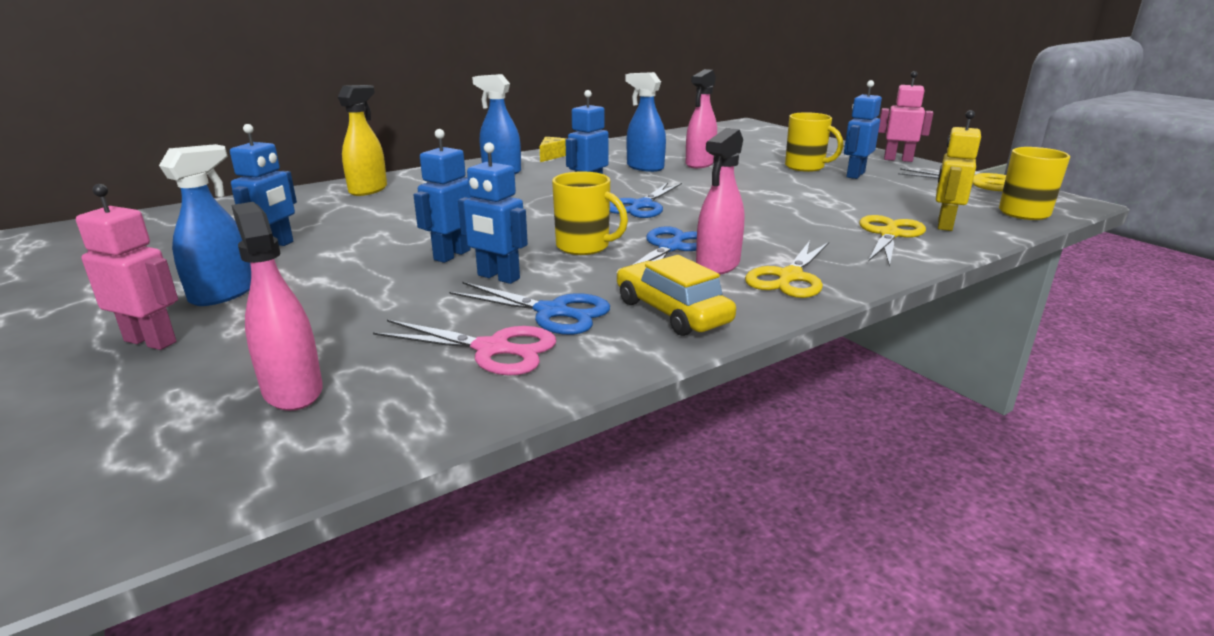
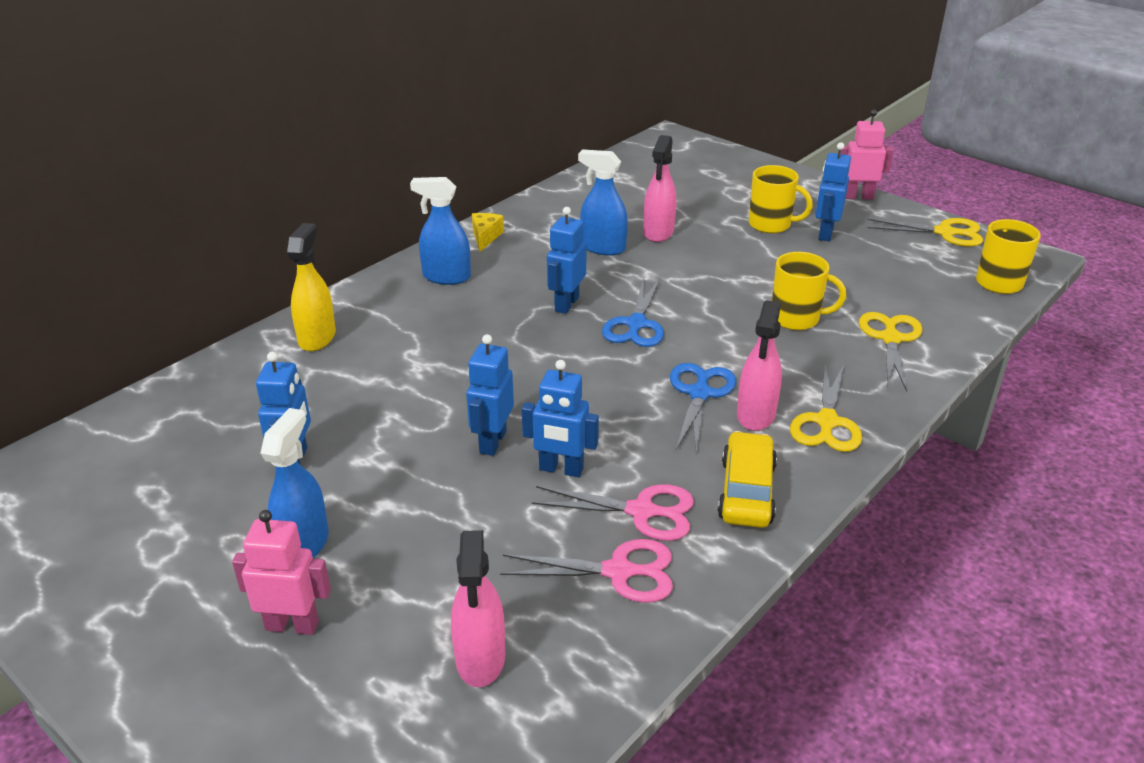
camera: 15 degrees left, 10 degrees up
(292, 390) = (480, 658): pink spray bottle -> pink spray bottle turned 135 degrees counterclockwise
(552, 312) = (641, 511): blue scissors -> pink scissors
(584, 247) = (616, 406): yellow mug -> yellow mug (796, 318)
(672, 312) = (746, 491): yellow car -> yellow car turned 60 degrees clockwise
(944, 225) = (934, 314): yellow robot -> none

